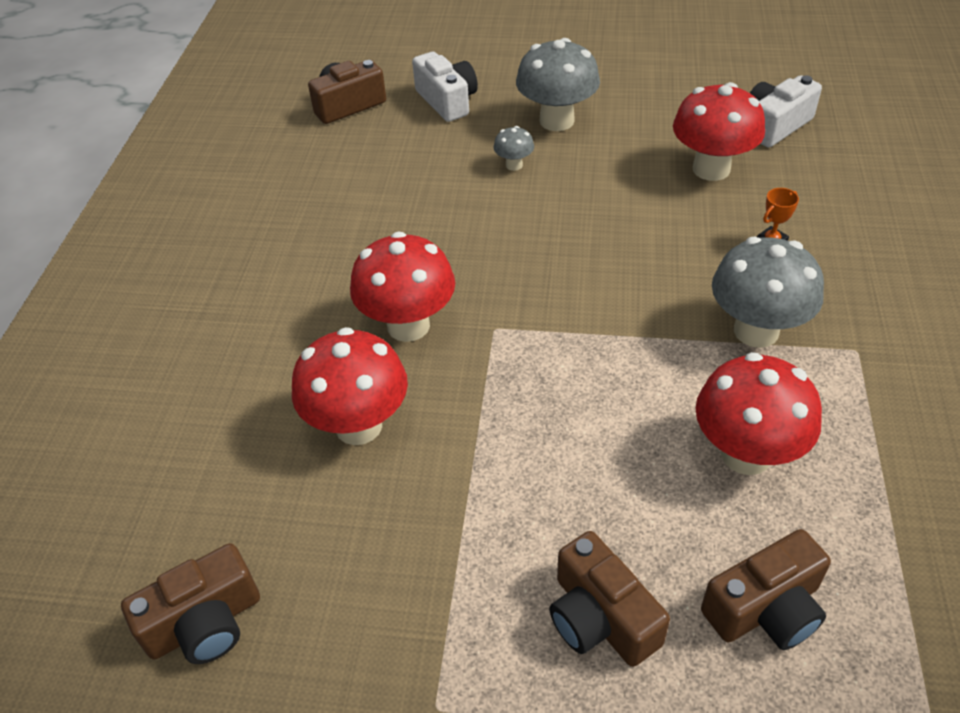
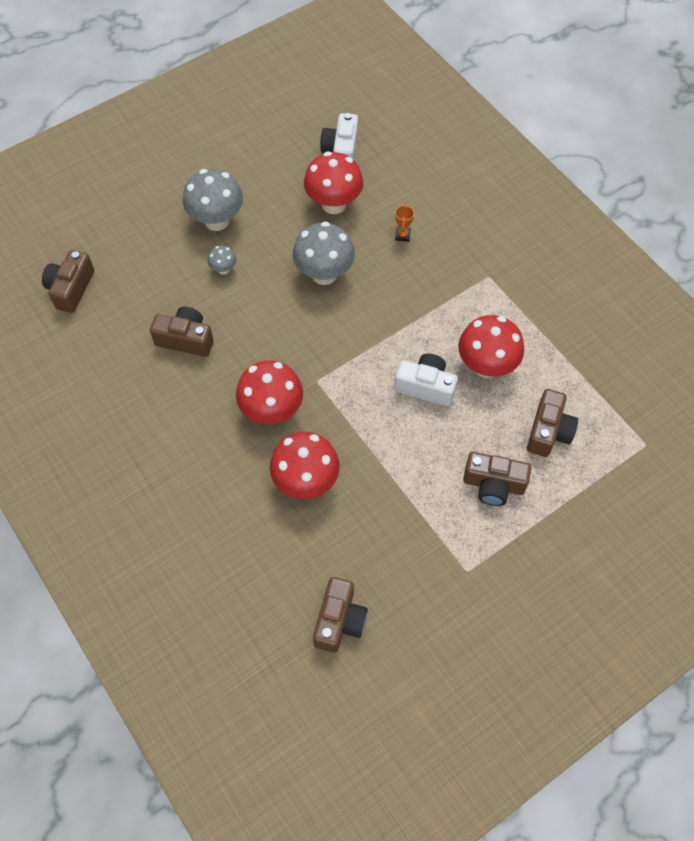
camera: 45 degrees left, 15 degrees up
(400, 204) = (186, 339): none -> brown camera
(447, 101) = (133, 246): white camera -> white camera (425, 386)
(756, 331) = (438, 296): grey mushroom -> grey mushroom (324, 274)

